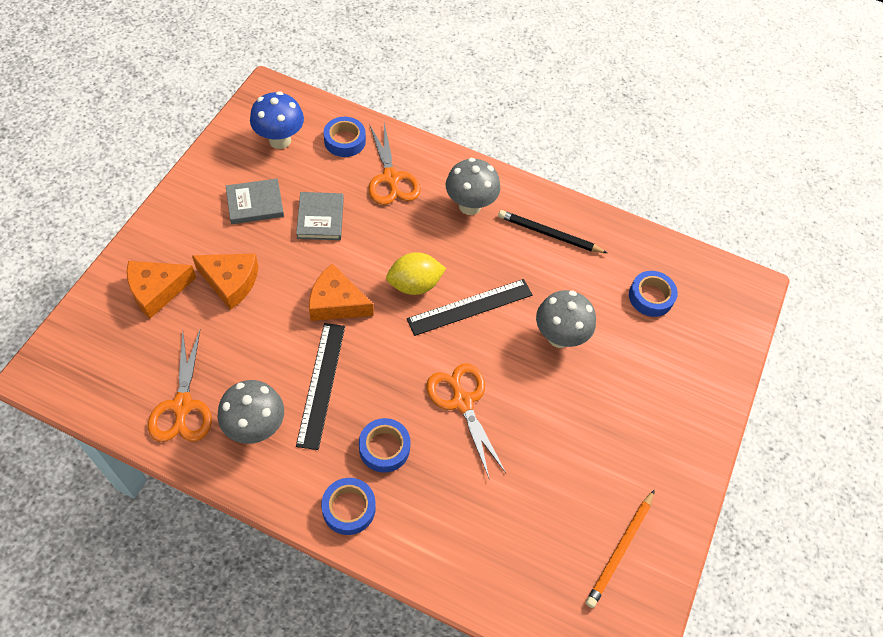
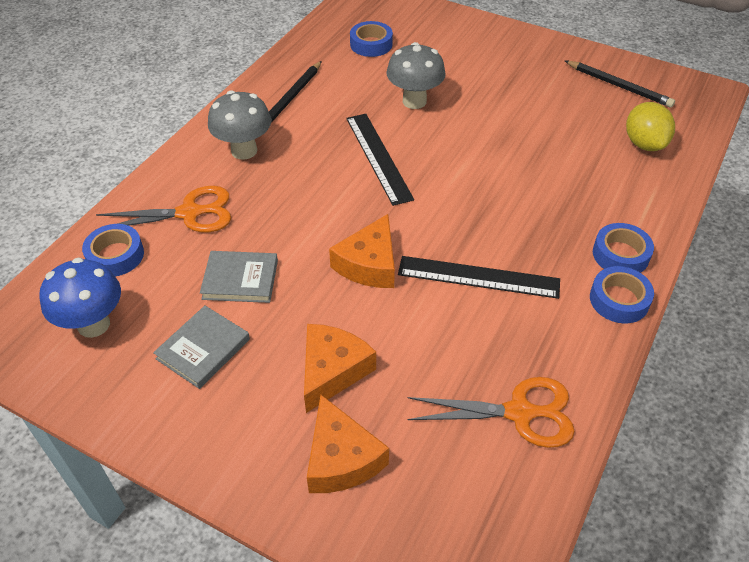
camera: 80 degrees left, 10 degrees down
(255, 203) = (203, 349): grey book -> grey book turned 45 degrees clockwise
(255, 427) = (540, 336): grey mushroom -> none
(384, 448) = (549, 226): blue tape -> blue tape (619, 300)
(414, 285) = (348, 198): yellow lemon -> yellow lemon (644, 144)
(462, 401) = (490, 168): orange scissors -> none
(620, 549) = (618, 86): orange pencil -> black pencil

